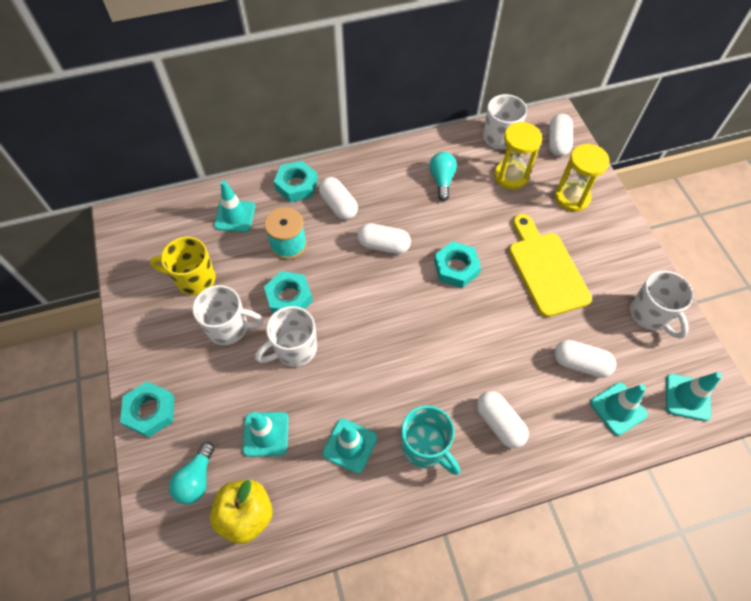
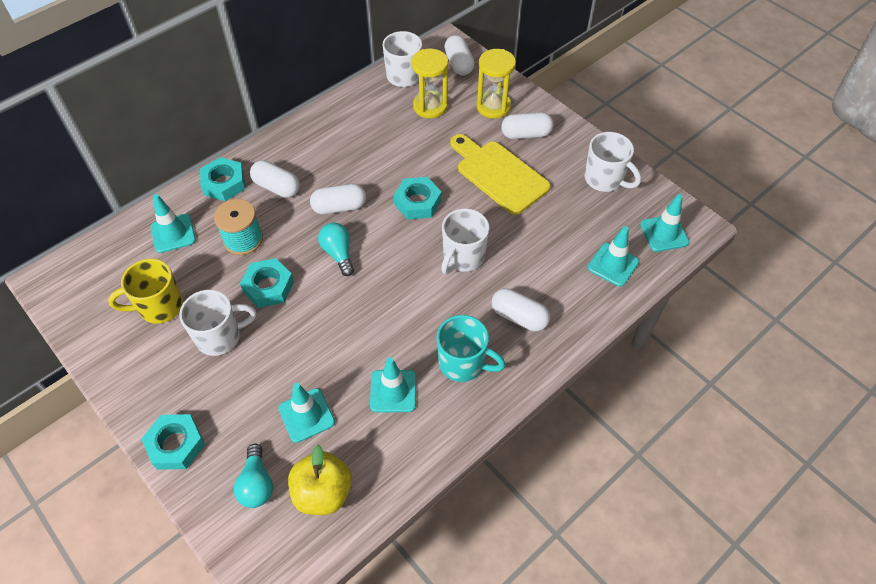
camera: 25 degrees left, 5 degrees down
(294, 349) = (297, 330): white mug -> white mug (463, 257)
(442, 180) = (367, 131): turquoise light bulb -> turquoise light bulb (338, 253)
(580, 363) = (565, 241): white capsule -> white capsule (526, 134)

